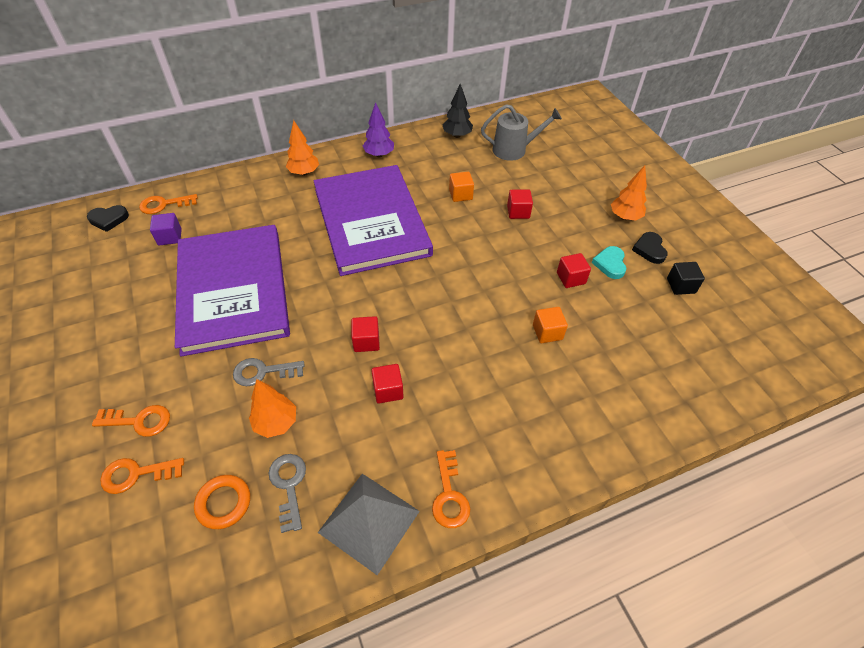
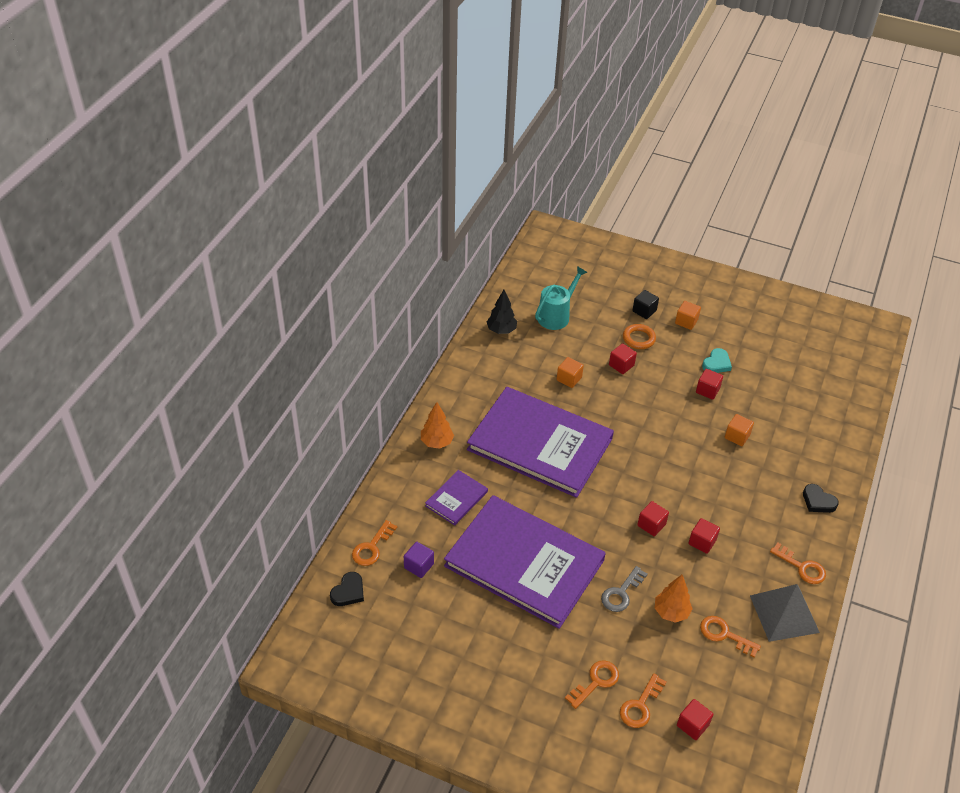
camera: 45 degrees left, 5 degrees down
(144, 536) = (692, 725): none -> red cube
(224, 503) = (706, 673): orange ring -> orange ring (638, 339)
(260, 215) = (456, 499): none -> purple book
(289, 486) = (724, 635): grey key -> orange key
(379, 155) = (469, 387): purple tree -> none
(514, 150) = (556, 316): grey watering can -> turquoise watering can
(610, 264) = (716, 363): turquoise heart -> turquoise heart turned 105 degrees counterclockwise
(625, 217) = (686, 322): orange tree -> orange cube
(649, 249) = (725, 336): black heart -> black heart (818, 501)
(681, 286) = (768, 349): black cube -> black cube (644, 311)

